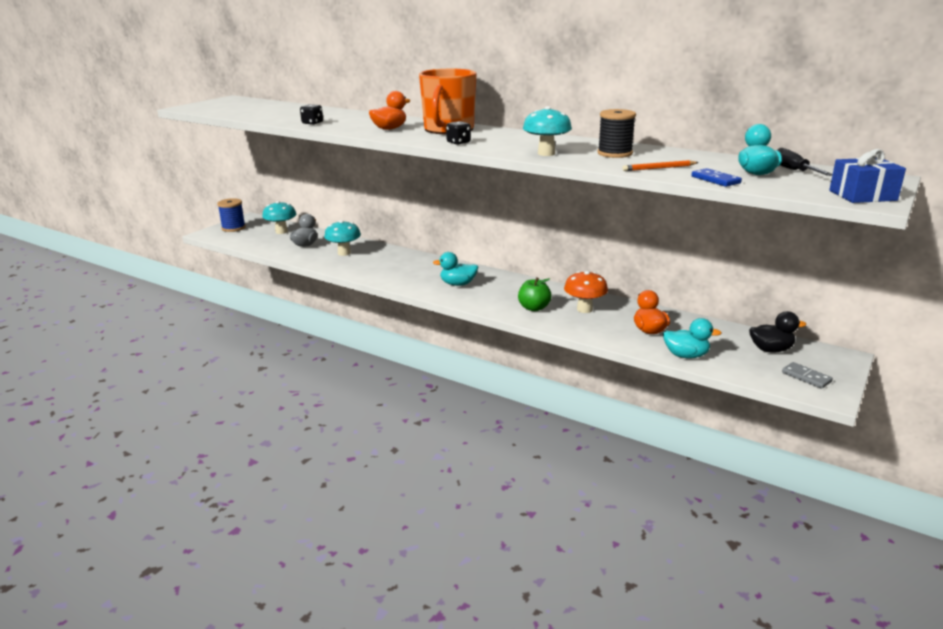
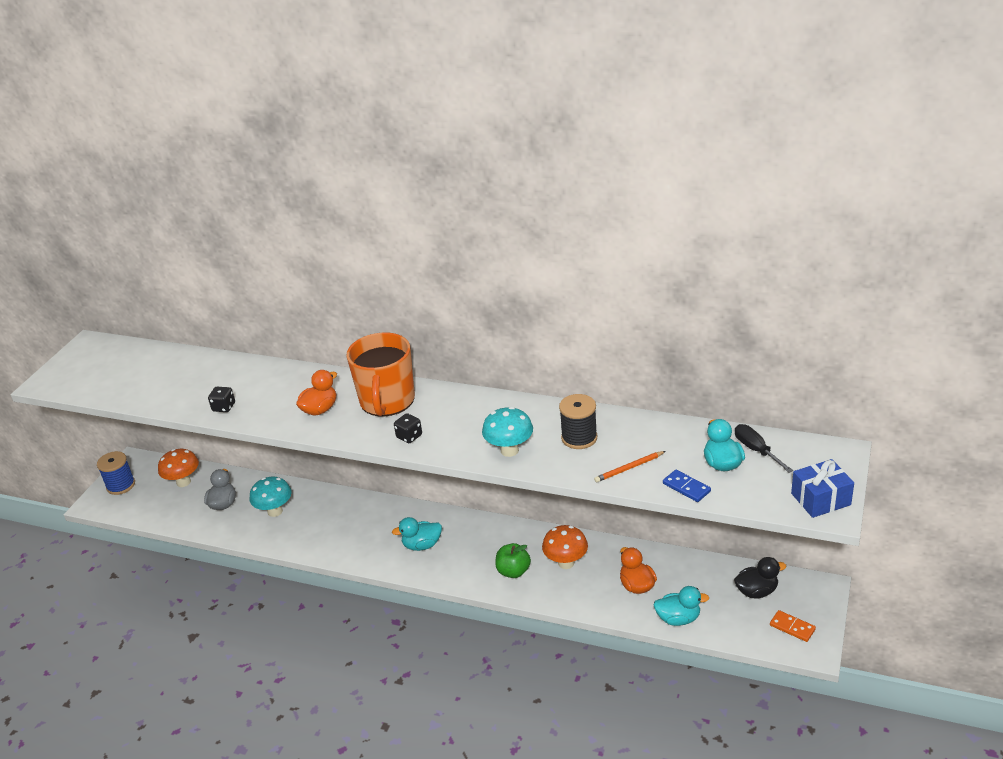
camera: 10 degrees left, 10 degrees up
(281, 231) = (183, 482): turquoise mushroom -> orange mushroom
(806, 377) = (792, 627): grey domino -> orange domino

